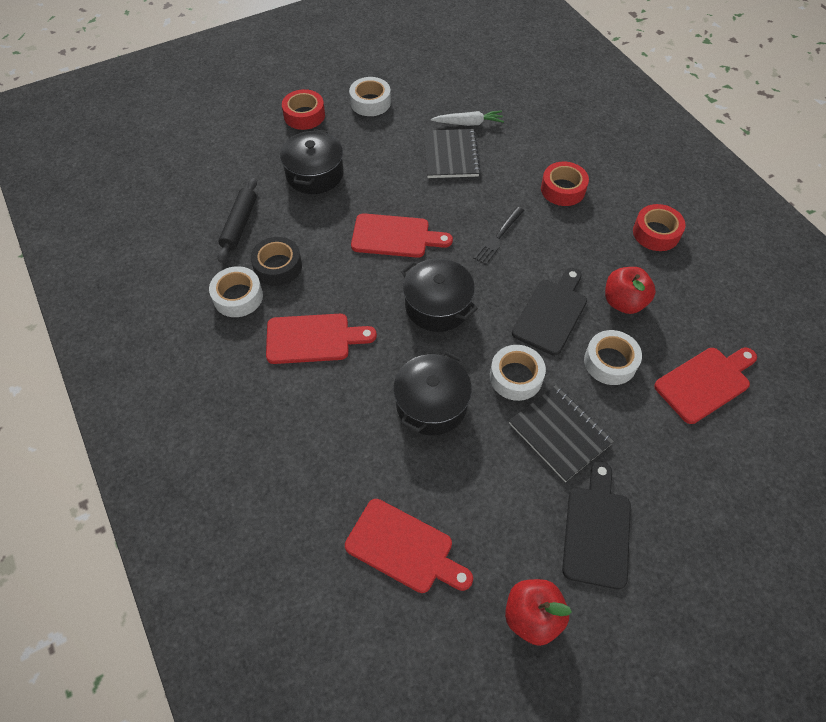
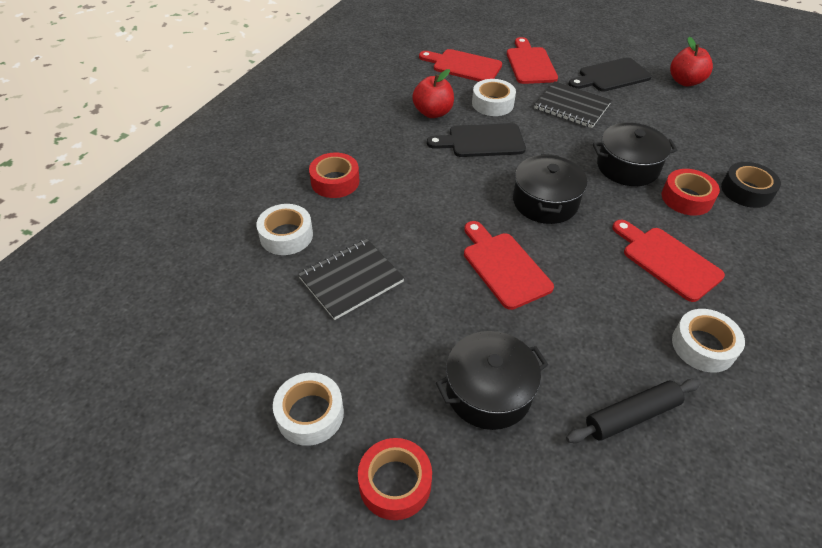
camera: 125 degrees left, 10 degrees down
(278, 266) = (636, 337): black tape -> black tape (746, 191)
(404, 548) = (725, 137): red cutting board -> red cutting board (530, 64)
(468, 123) = (284, 290): white carrot -> none
(498, 237) = (434, 198): black fork -> none
(516, 377) = (556, 138): white tape -> white tape (286, 235)
(559, 433) = (572, 106): black notebook -> black notebook turned 75 degrees counterclockwise
(656, 233) = (343, 117): red tape -> red tape (686, 198)

